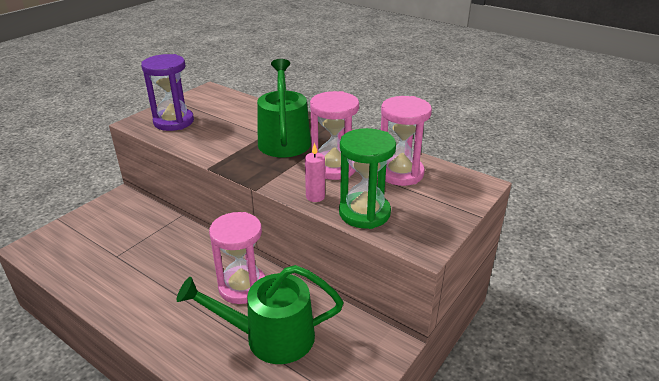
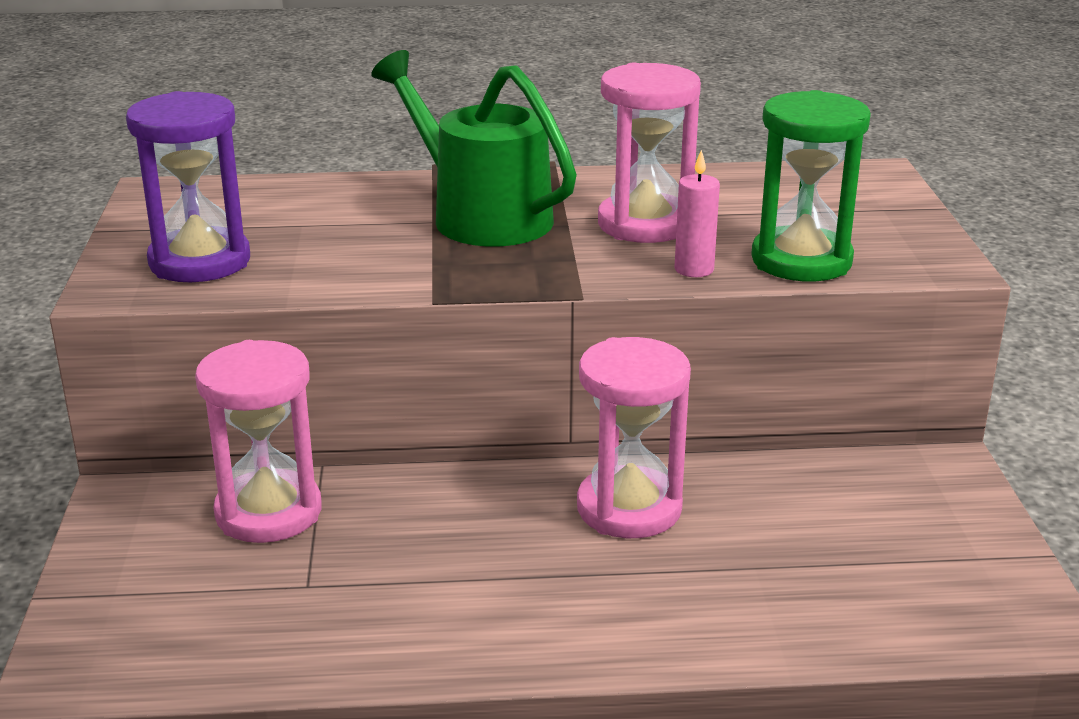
camera: 40 degrees left, 5 degrees down
(271, 337) = (785, 544): green watering can -> none
(400, 173) = (753, 196): pink hourglass -> pink hourglass (268, 512)

